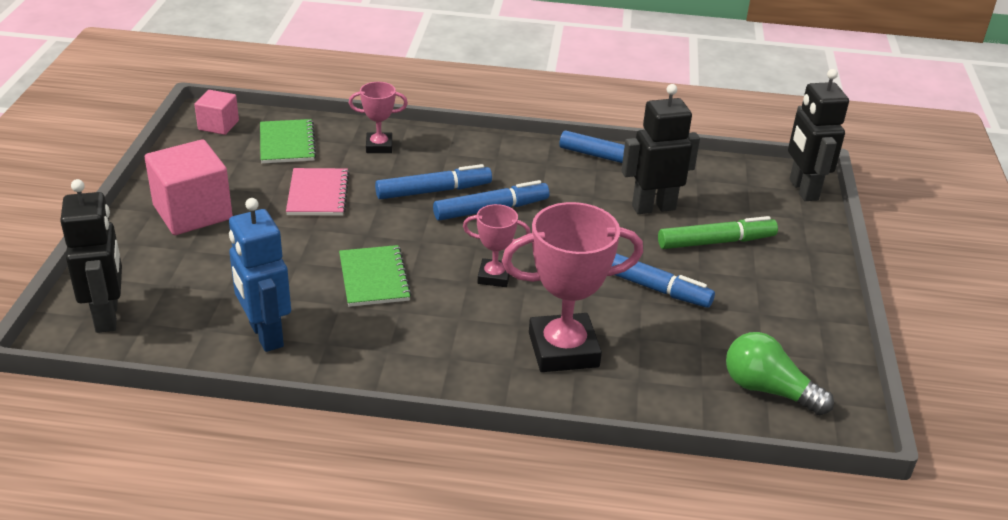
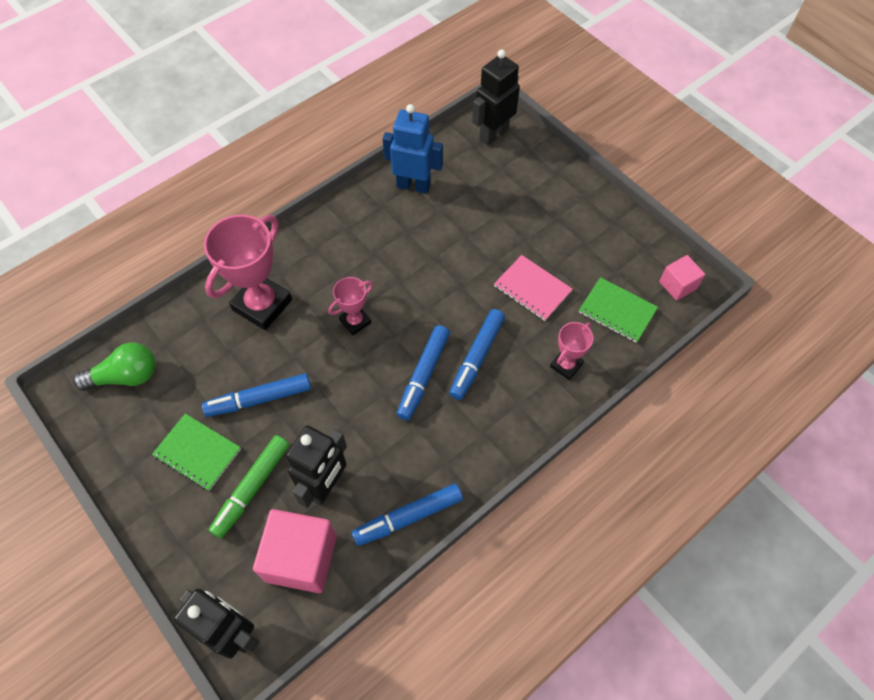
camera: 135 degrees right, 25 degrees up
(107, 316) = (493, 134): black robot -> black robot turned 105 degrees clockwise
(192, 212) = (567, 214): pink cube -> pink cube (301, 558)
(374, 278) = (414, 261): green notebook -> green notebook (197, 452)

